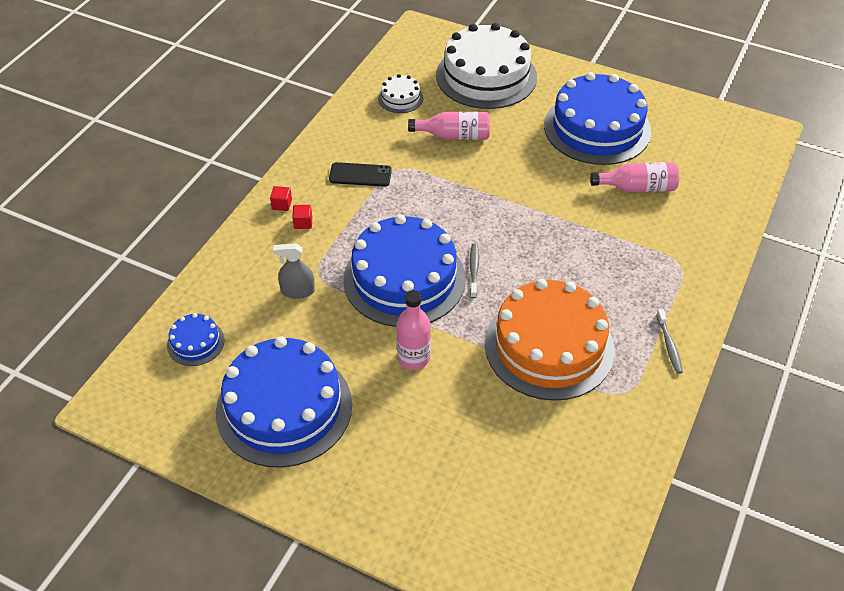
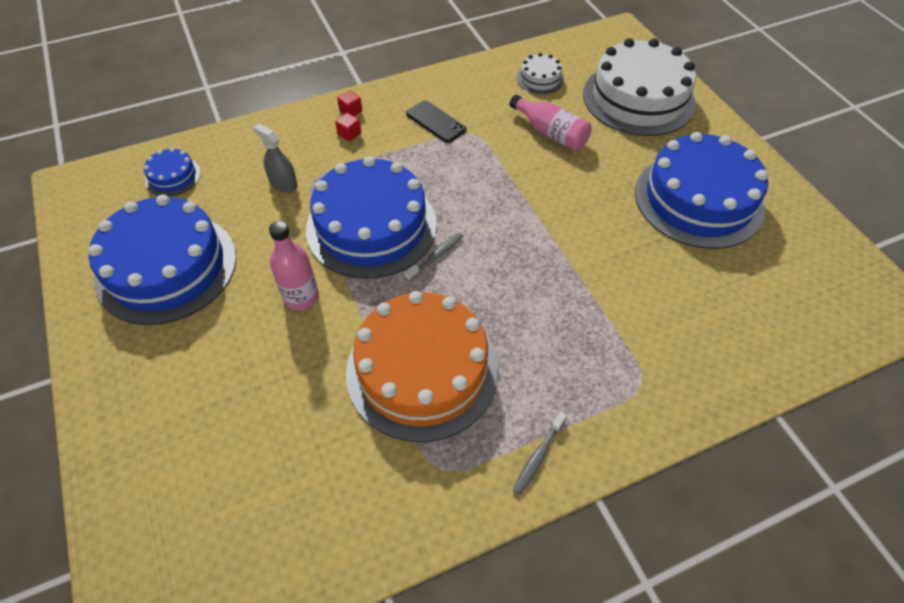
camera: 40 degrees right, 5 degrees up
(637, 187) = (679, 279): pink bottle -> none

